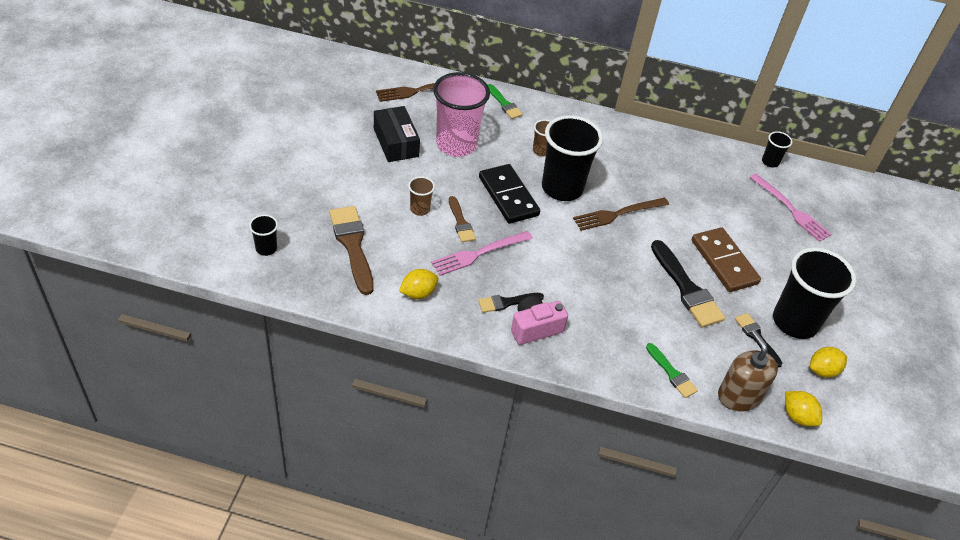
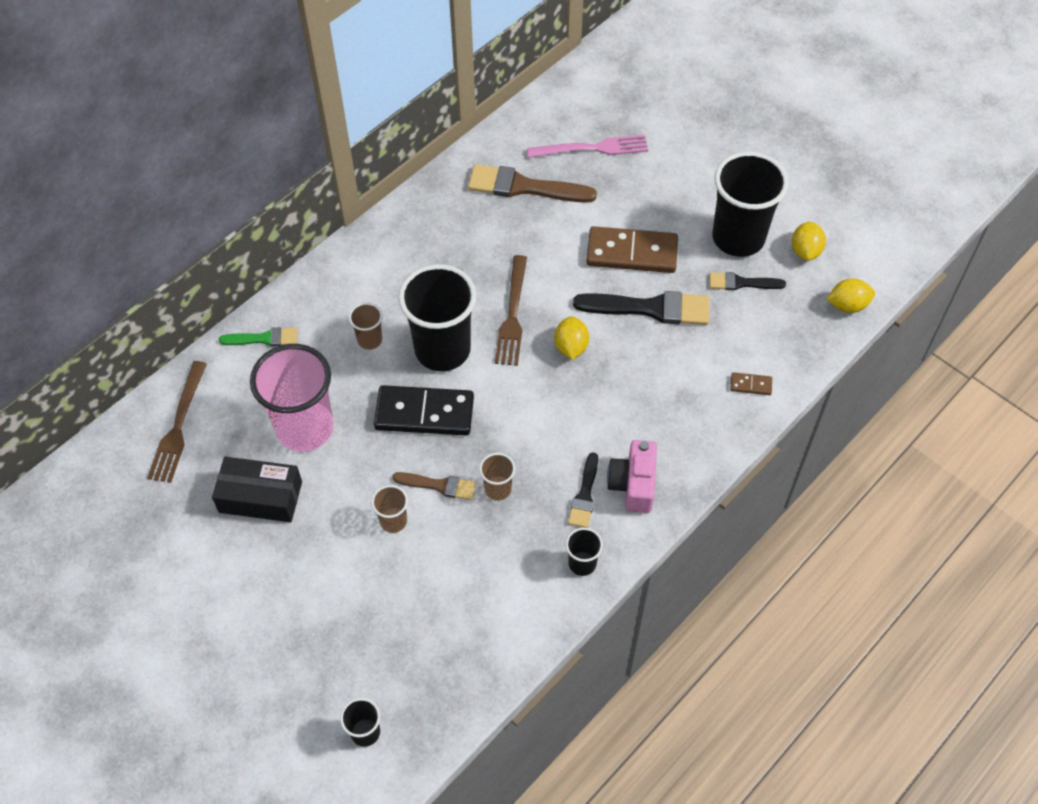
camera: 55 degrees left, 10 degrees up
(352, 245) = (413, 625): brown brush -> brown brush (524, 187)
(418, 293) = (525, 583): yellow lemon -> yellow lemon (571, 347)
(479, 253) = (498, 489): pink fork -> brown cup
(672, 373) = (751, 385): green brush -> brown domino
(738, 396) = (803, 341): brown soap dispenser -> none
(770, 162) = (515, 124): black cup -> black cup (582, 563)

